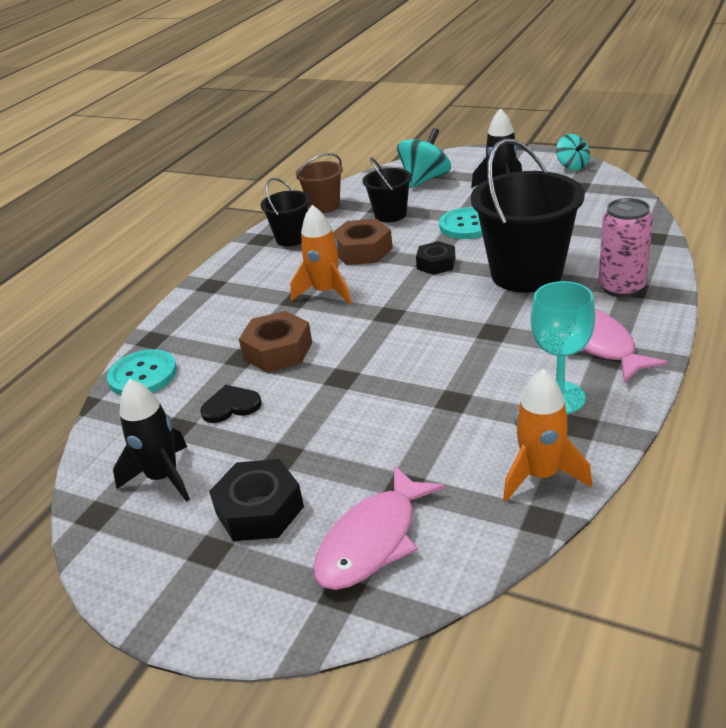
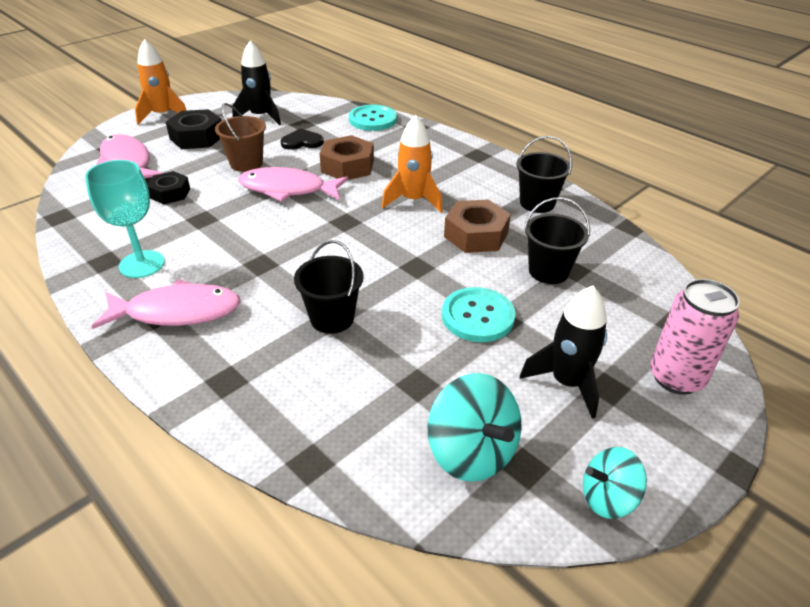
camera: 105 degrees right, 5 degrees up
(231, 406) = (302, 142): black heart -> black heart turned 105 degrees counterclockwise
(324, 206) = (603, 235): brown bucket -> brown bucket (246, 163)
(353, 369) = (288, 189): none -> pink fish
(425, 179) = (639, 325): turquoise spinning top -> turquoise spinning top (471, 452)
(436, 264) = (408, 269): black nut -> black nut (170, 193)
(526, 274) = (332, 318): black bucket -> black bucket, size x0.53
(540, 475) = (89, 228): orange rocket -> orange rocket (163, 115)
(621, 288) = (237, 372): pink can -> pink can (676, 378)

